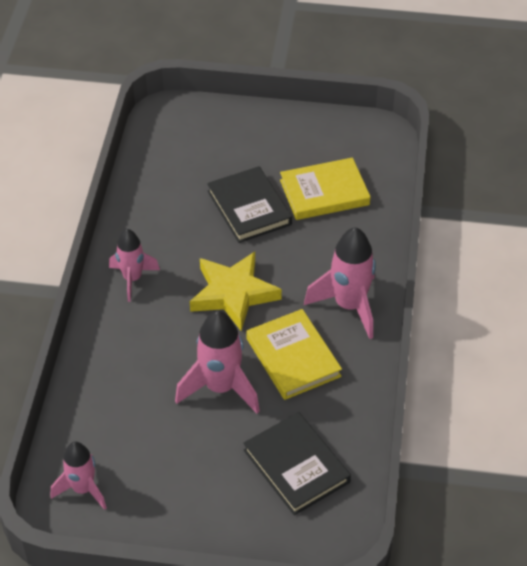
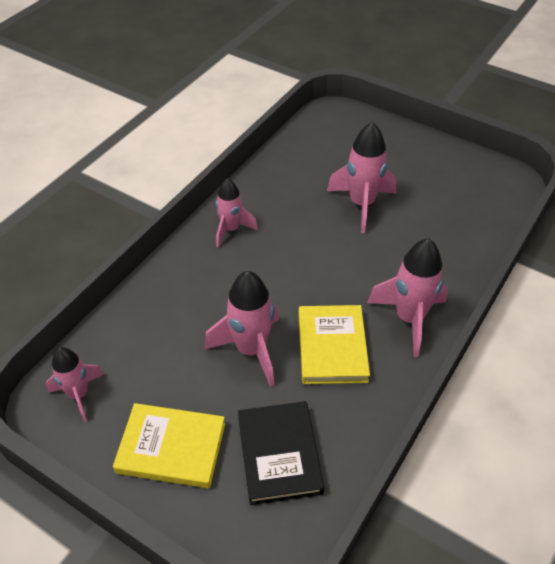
camera: 25 degrees right, 0 degrees up
(233, 294) = (309, 271): yellow star -> none
(249, 208) = (361, 204): black book -> pink rocket
(324, 192) = (435, 213): yellow book -> yellow book (171, 448)

